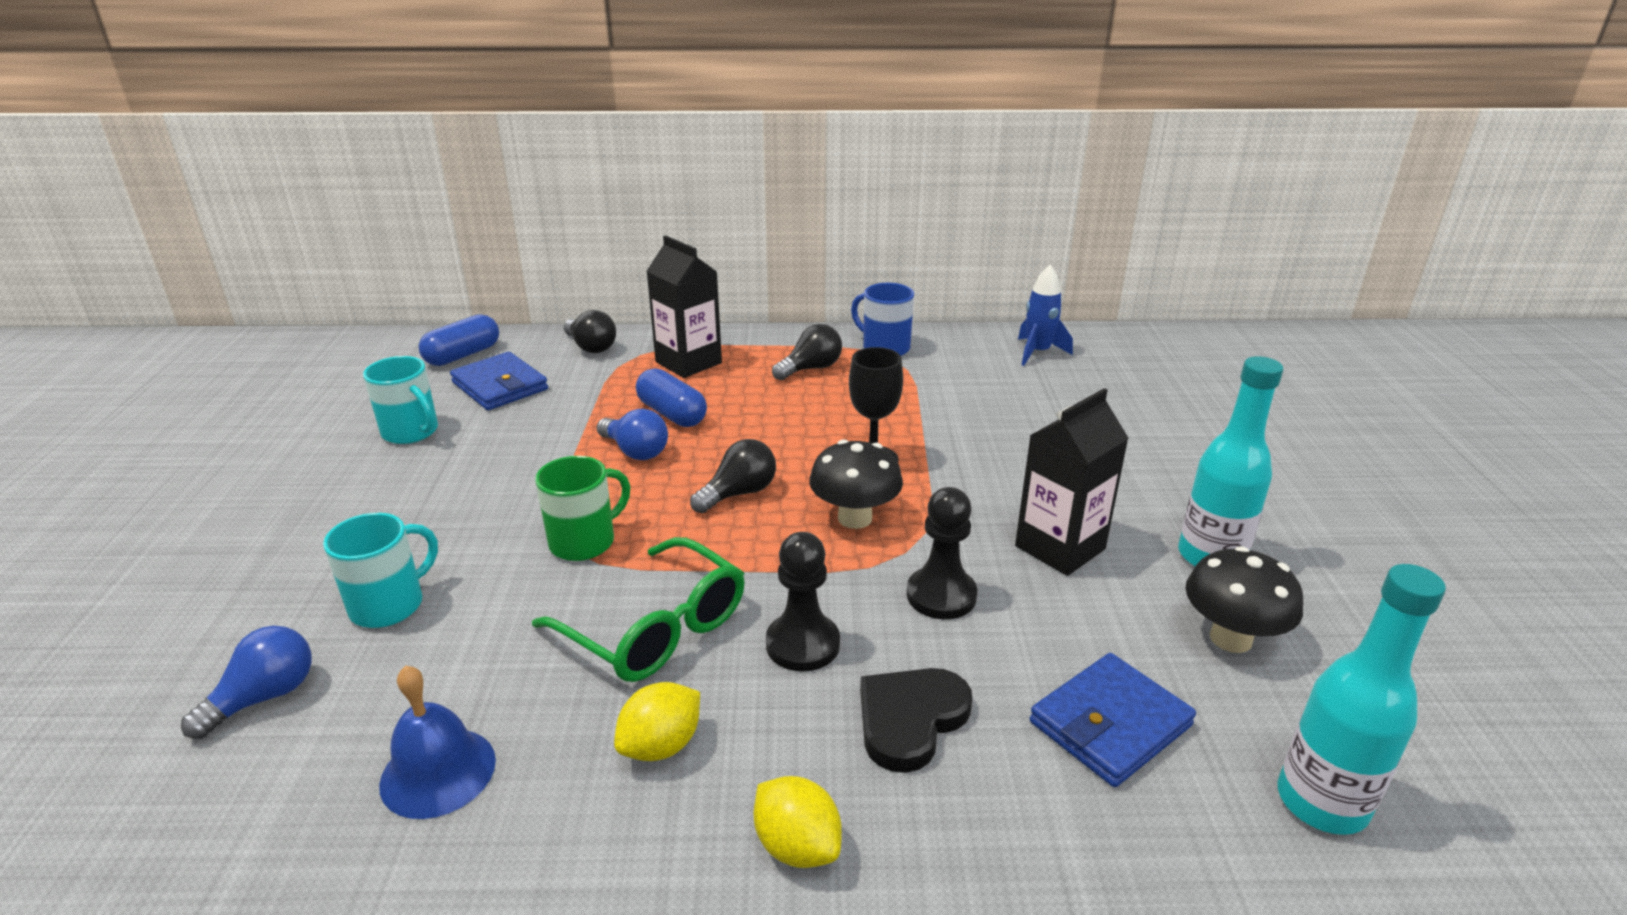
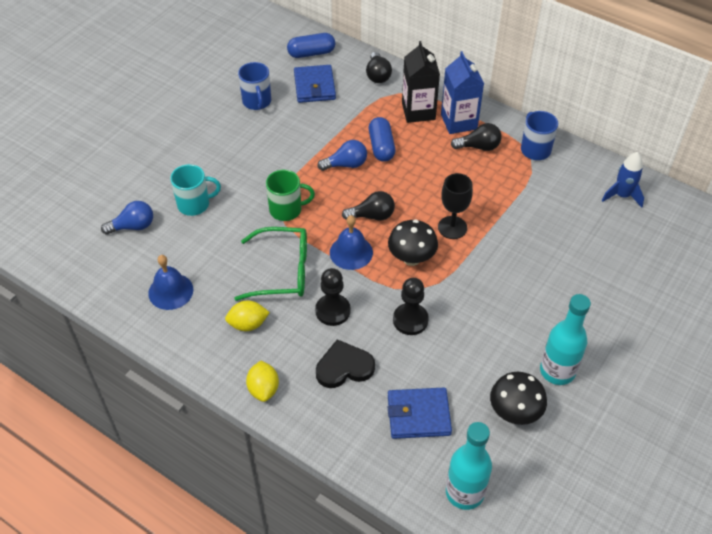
camera: 35 degrees right, 20 degrees up
(411, 432) = (257, 102): turquoise mug -> blue mug
(635, 451) = (346, 164): blue light bulb -> blue light bulb turned 90 degrees counterclockwise
(656, 629) = (283, 271): green glasses -> green glasses turned 75 degrees counterclockwise
(751, 551) = (351, 252): none -> blue bell
(756, 355) = (458, 122): none -> blue carton
(1060, 547) = (490, 326): black carton -> none

